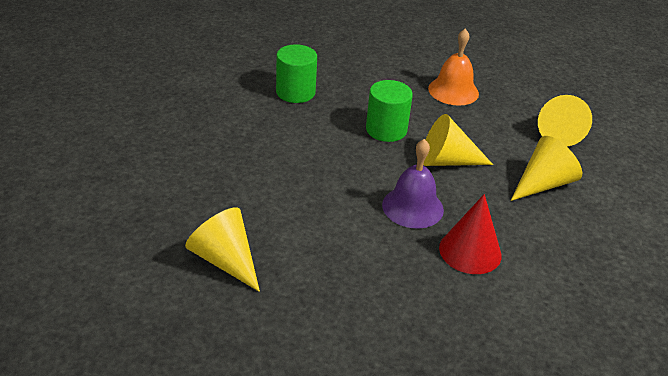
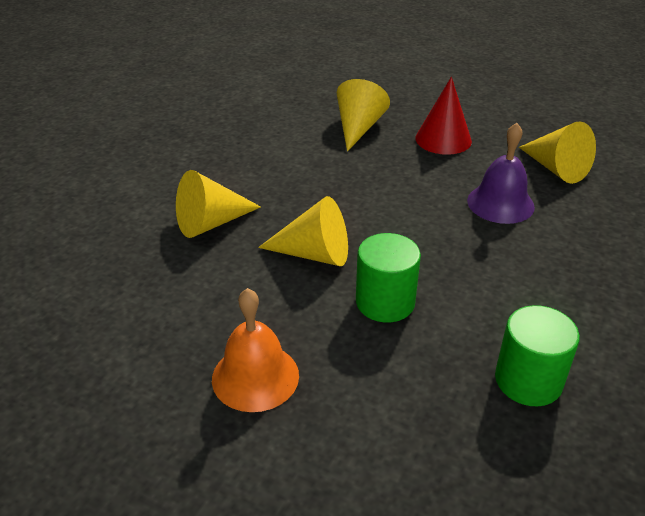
camera: 170 degrees left, 0 degrees up
(412, 207) = (371, 205): purple bell -> purple bell (500, 203)
(470, 251) = (326, 166): red cone -> red cone (443, 139)
(557, 131) = (137, 291): yellow cone -> yellow cone (358, 128)

